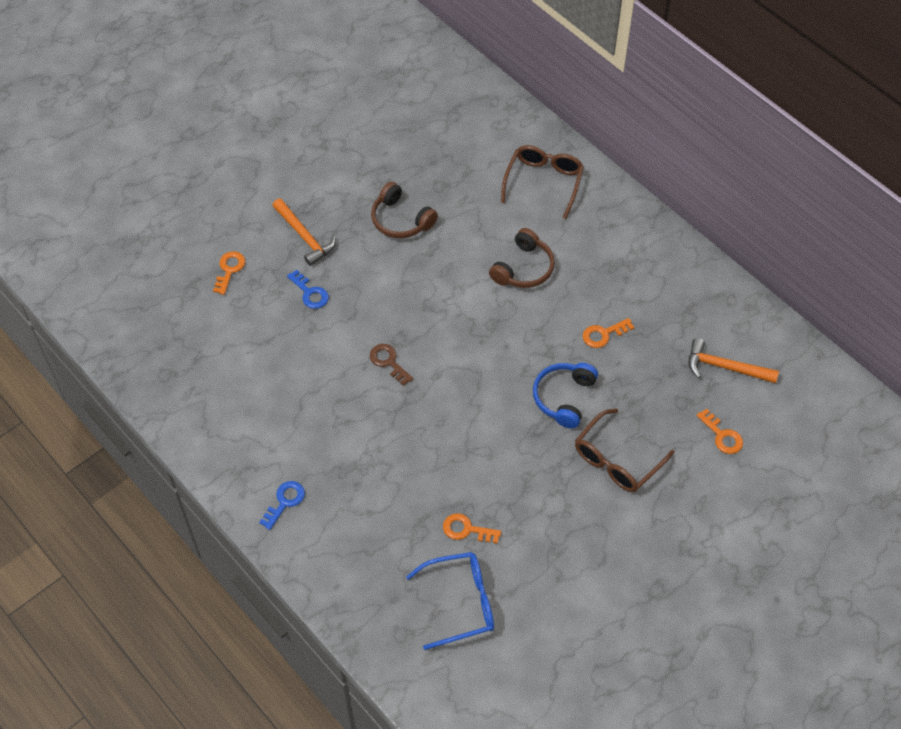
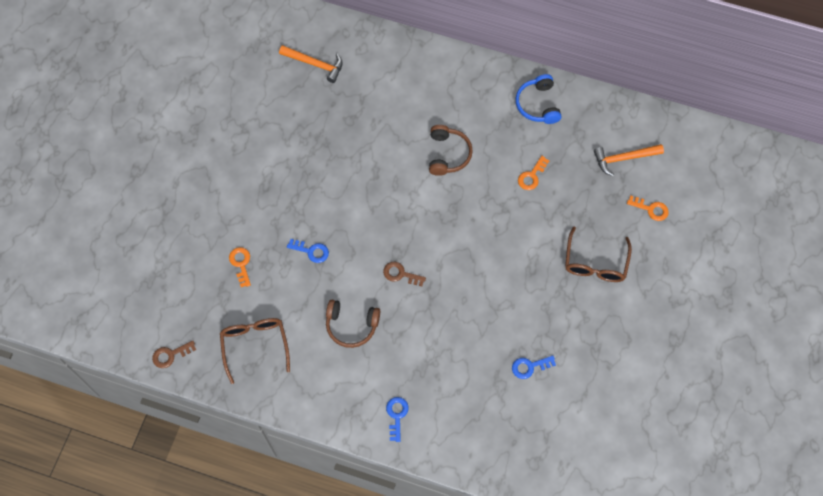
camera: 30 degrees left, 10 degrees up
(97, 321) = (170, 355): none -> brown key
(304, 237) = (278, 209): orange hammer -> orange hammer (315, 64)
(401, 220) = (339, 161): brown headphones -> brown headphones (351, 325)
(461, 603) = (558, 419): blue glasses -> none
(466, 529) = (529, 367): orange key -> blue key
(543, 182) = (420, 80): brown glasses -> brown glasses (255, 345)
(564, 397) = (534, 237): blue headphones -> blue headphones (538, 104)

